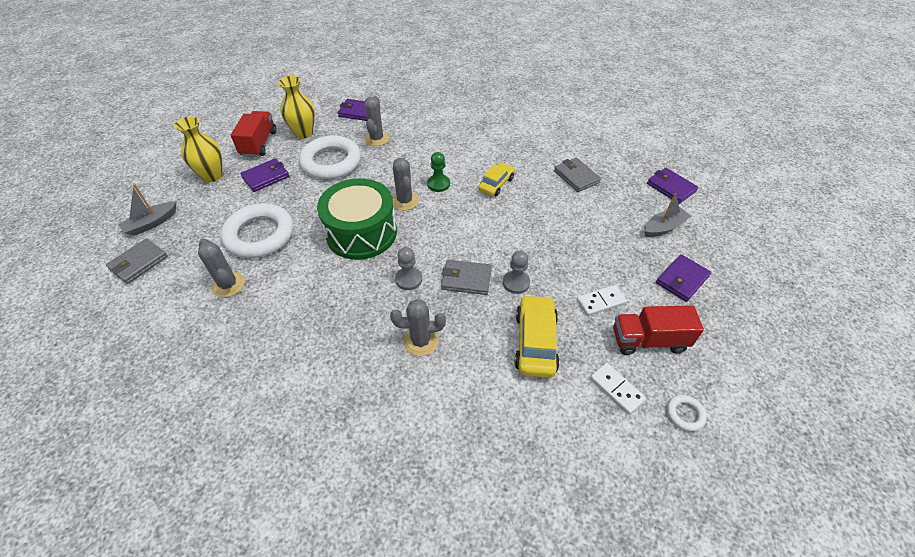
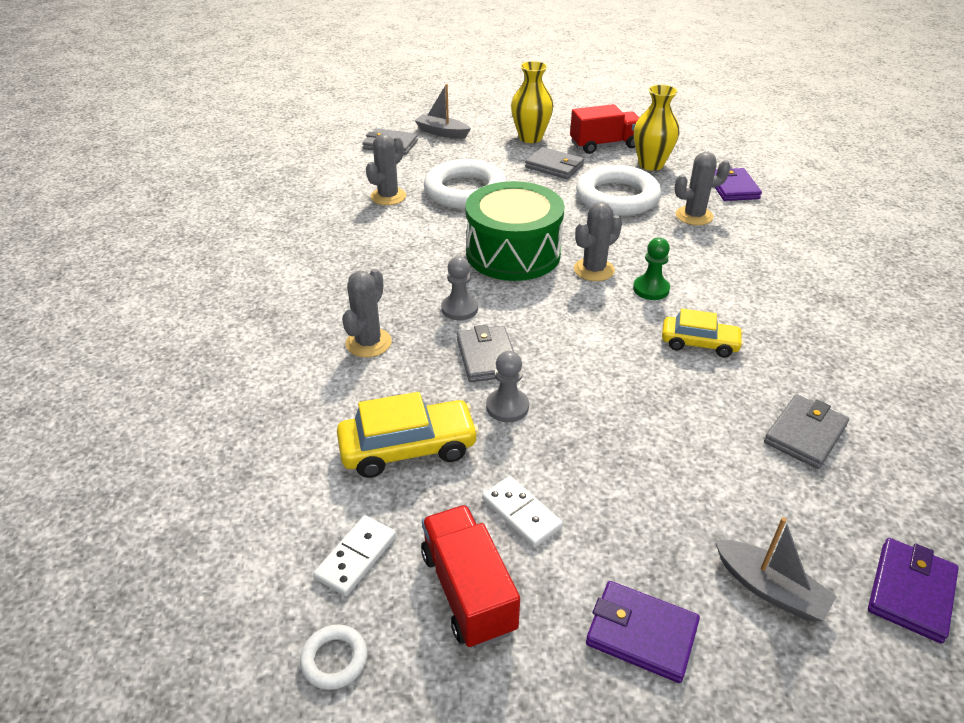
camera: 70 degrees right, 10 degrees down
(266, 177) = (554, 166): purple wallet -> grey wallet
(420, 341) = (368, 343): grey cactus -> grey cactus turned 45 degrees clockwise

